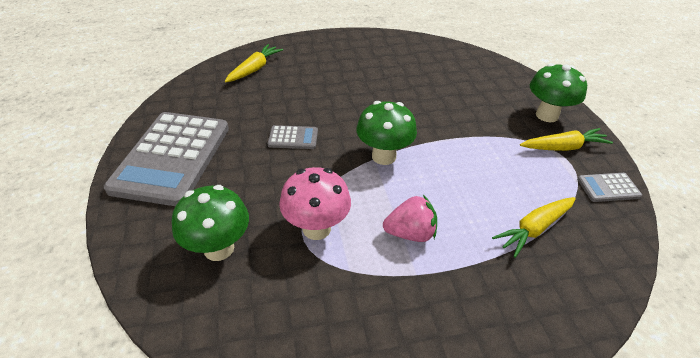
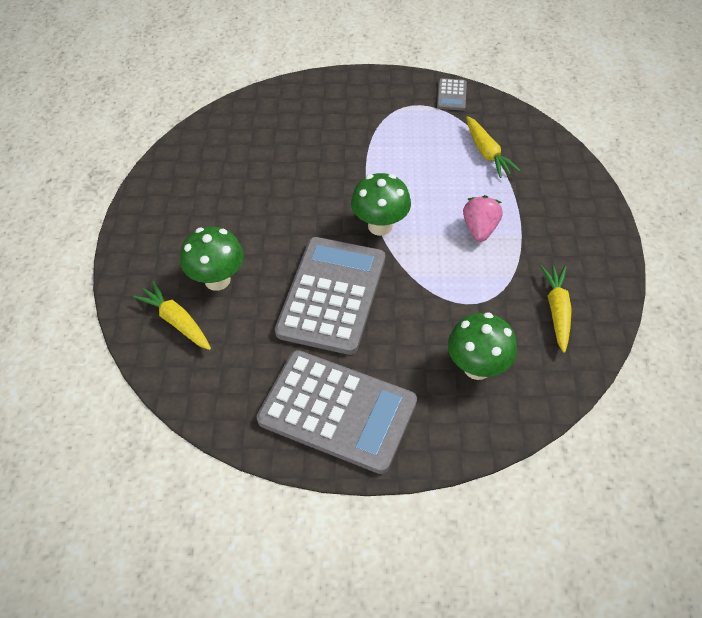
camera: 75 degrees left, 10 degrees up
(293, 138) = (332, 295): grey calculator -> grey calculator, size x2.39
(316, 228) = (464, 292): pink mushroom -> none
(547, 115) = (351, 95): green mushroom -> green mushroom (217, 280)
(563, 147) = (398, 101): yellow carrot -> yellow carrot (557, 311)

